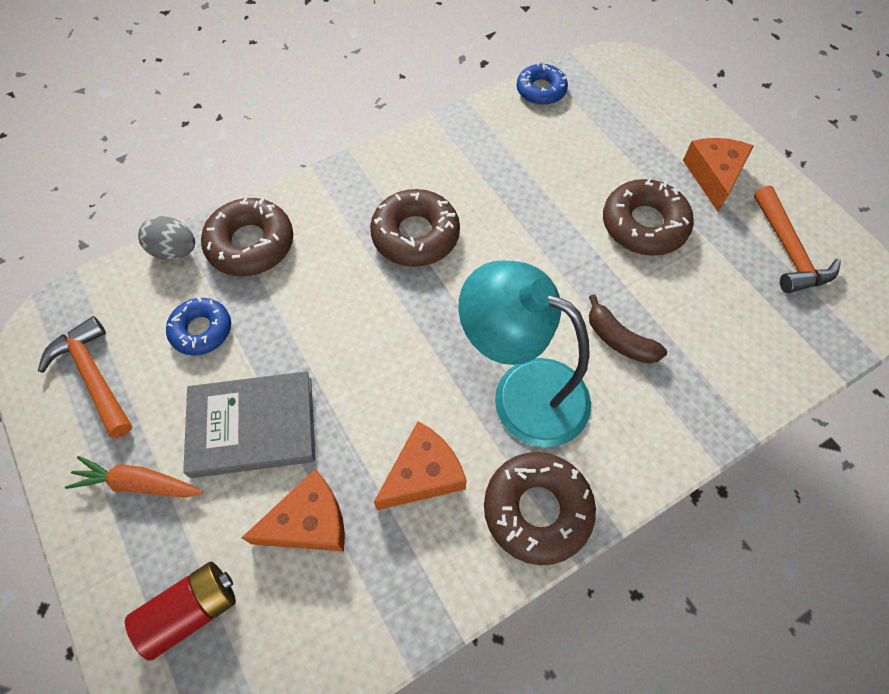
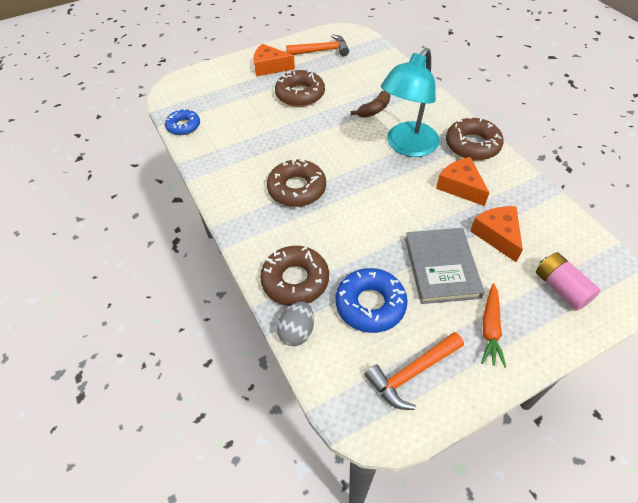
camera: 85 degrees left, 10 degrees down
(191, 610) = (561, 288): red battery -> pink battery
(201, 330) = (370, 304): blue donut -> blue donut, size x1.52

